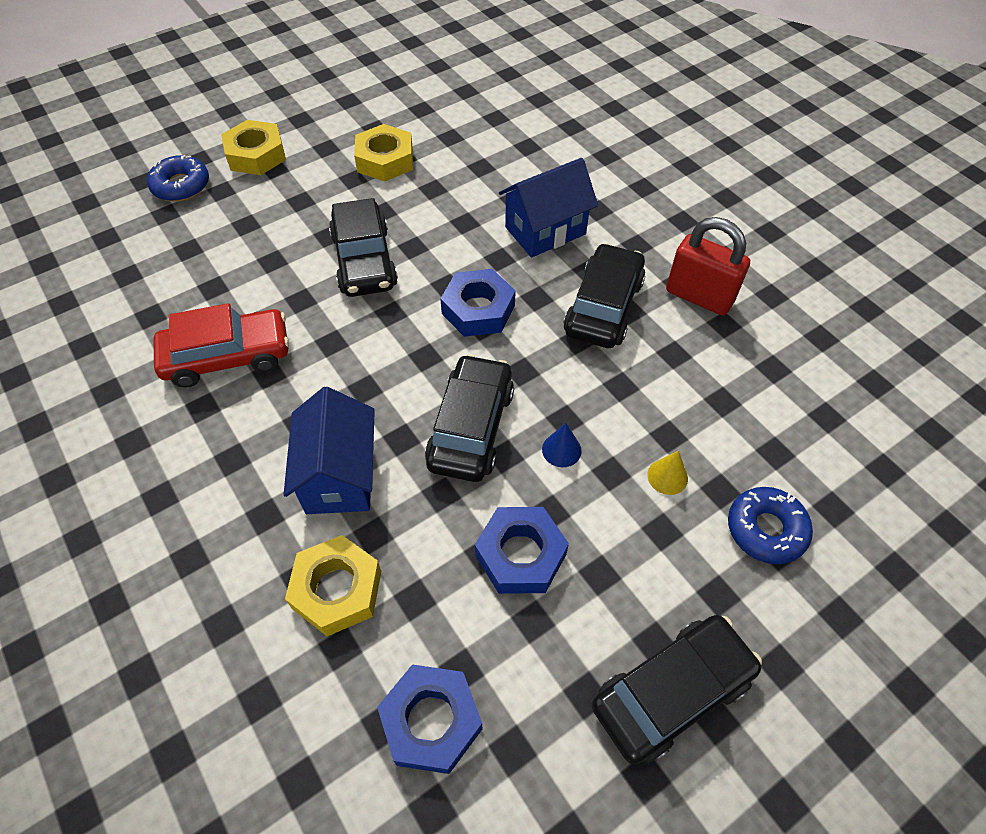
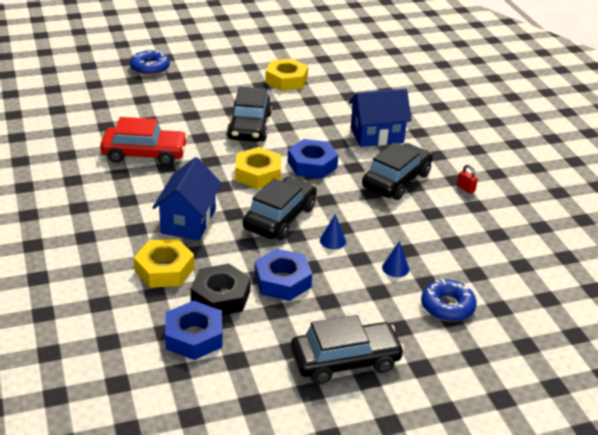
camera: 15 degrees right, 20 degrees down
(256, 155) = (203, 62): yellow nut -> yellow nut (258, 174)
(441, 619) = (220, 296): none -> black nut
(667, 476) = (395, 268): yellow cone -> blue cone
(699, 296) = (465, 189): red padlock -> red padlock, size x0.41

